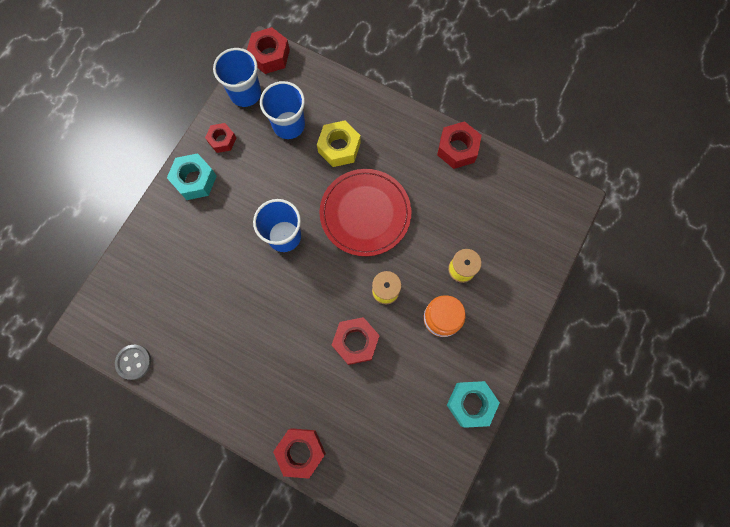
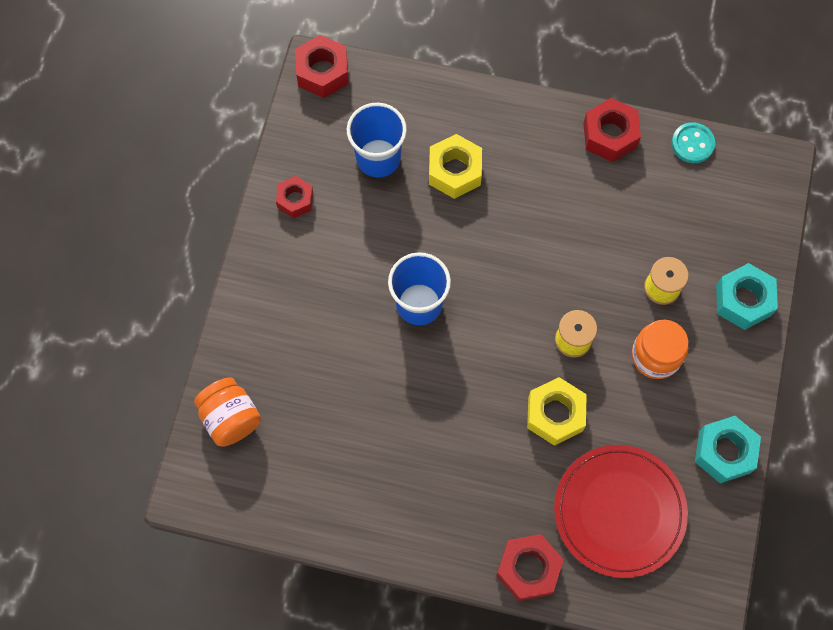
camera: 15 degrees left, 5 degrees down
(128, 283) = (230, 418): none -> orange jar
(134, 362) = (273, 516): grey button -> none
(195, 180) = (275, 261): turquoise nut -> turquoise nut (743, 300)
(245, 93) = (306, 130): blue cup -> none
(355, 342) = (555, 414): red nut -> yellow nut
(365, 213) = (516, 248): red plate -> red plate (619, 511)
(515, 170) = (692, 144): none -> turquoise button

